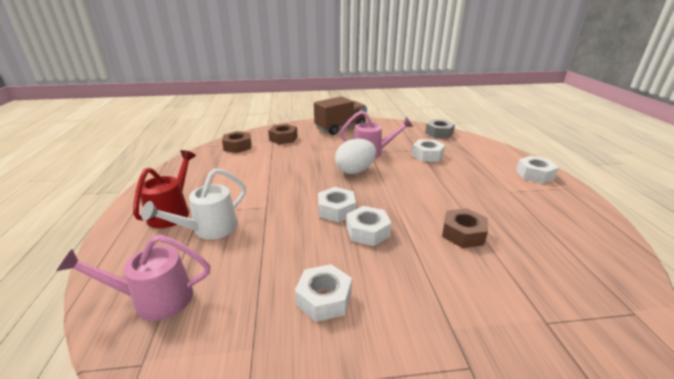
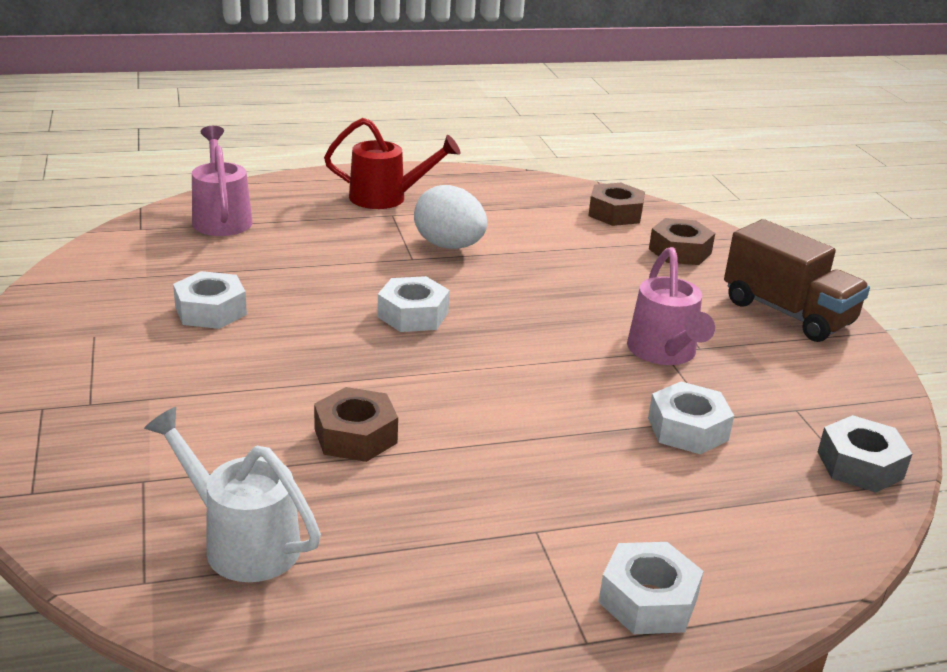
camera: 80 degrees right, 0 degrees up
(209, 229) = (348, 226): white watering can -> white watering can (242, 542)
(355, 171) = (563, 332): white egg -> white egg (449, 246)
(367, 231) = (354, 342): white nut -> none

